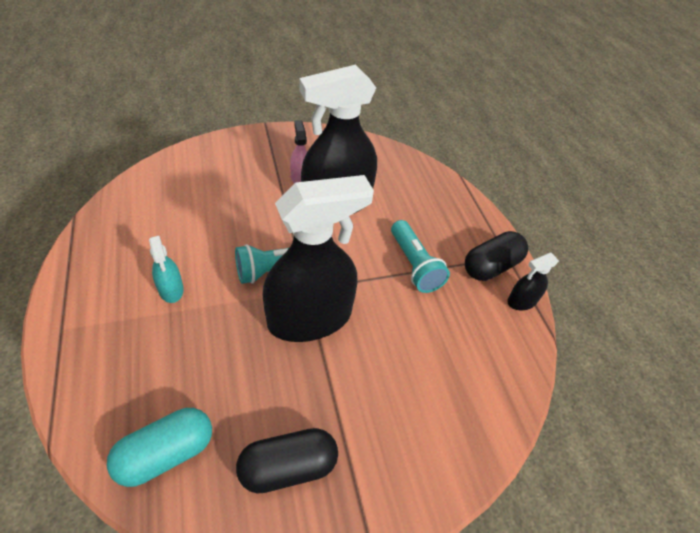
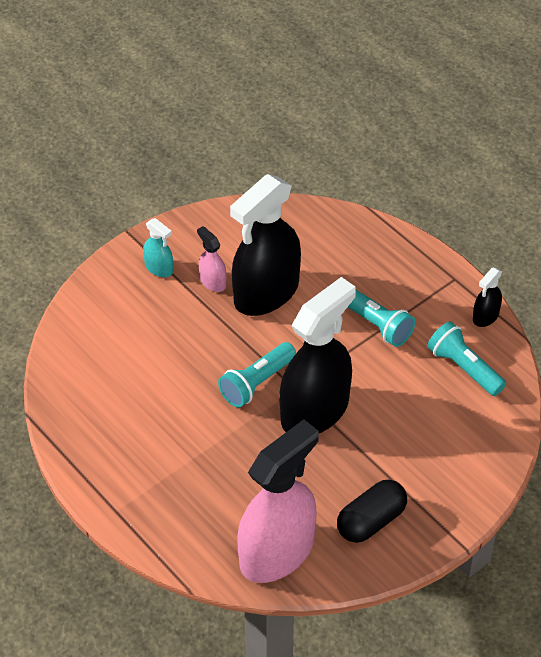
camera: 20 degrees left, 0 degrees up
(166, 453) = (277, 552): turquoise capsule -> pink spray bottle
(171, 289) = (179, 440): turquoise spray bottle -> turquoise spray bottle (159, 268)
(477, 341) = (464, 368): none -> turquoise flashlight
(491, 266) = (444, 295): black capsule -> none

